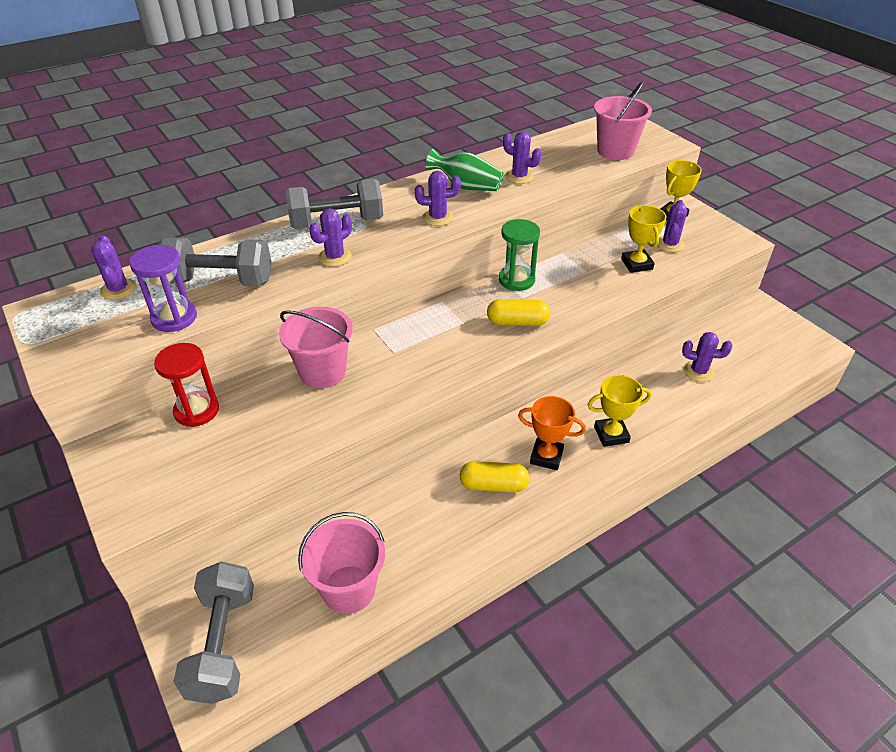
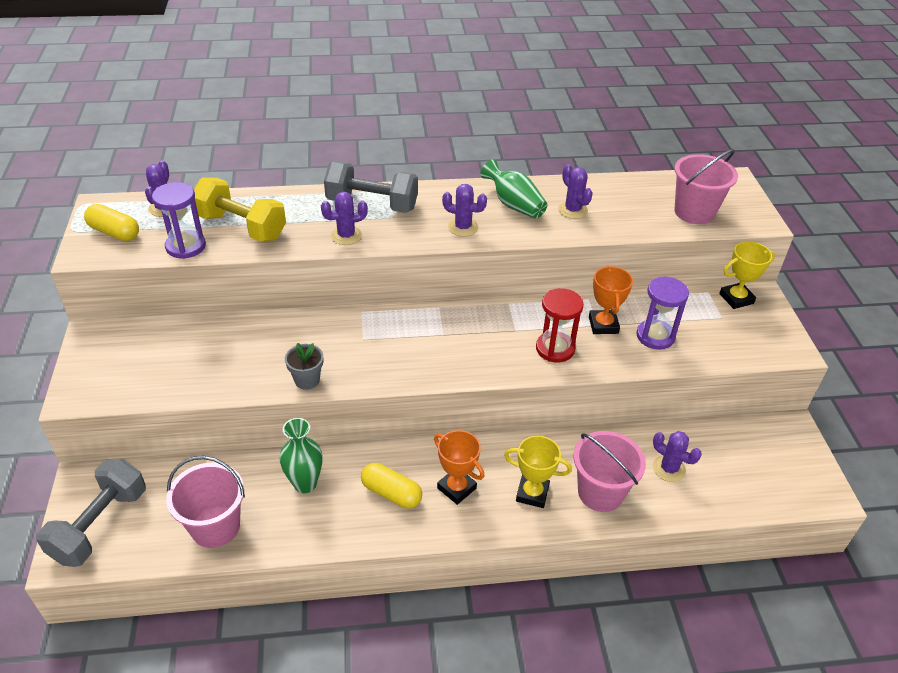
camera: 25 degrees right, 0 degrees up
(197, 410) = (177, 330): red hourglass -> red hourglass (555, 349)
(220, 281) = (241, 227): grey dumbbell -> yellow dumbbell
(322, 372) = (293, 334): pink bucket -> pink bucket (600, 492)
(369, 408) = (307, 380): none -> grey flower pot
(408, 511) = (305, 484): none -> green vase
(516, 280) = (523, 311): green hourglass -> none
(517, 322) = (492, 351): yellow capsule -> yellow capsule (114, 232)
(590, 269) = (603, 325): none -> orange trophy
(636, 264) = (655, 336): yellow trophy -> purple hourglass
(669, 244) = (708, 327): purple cactus -> none

